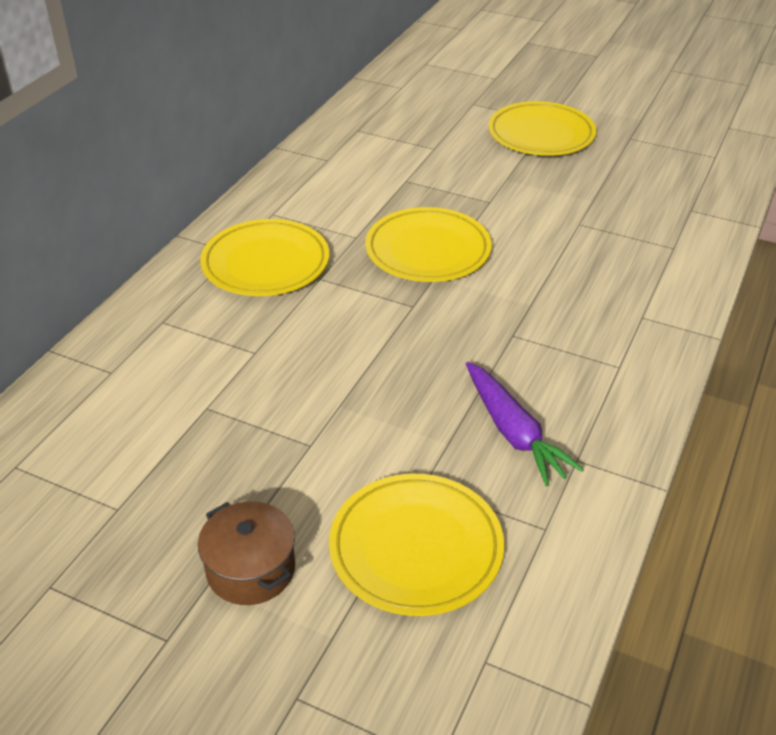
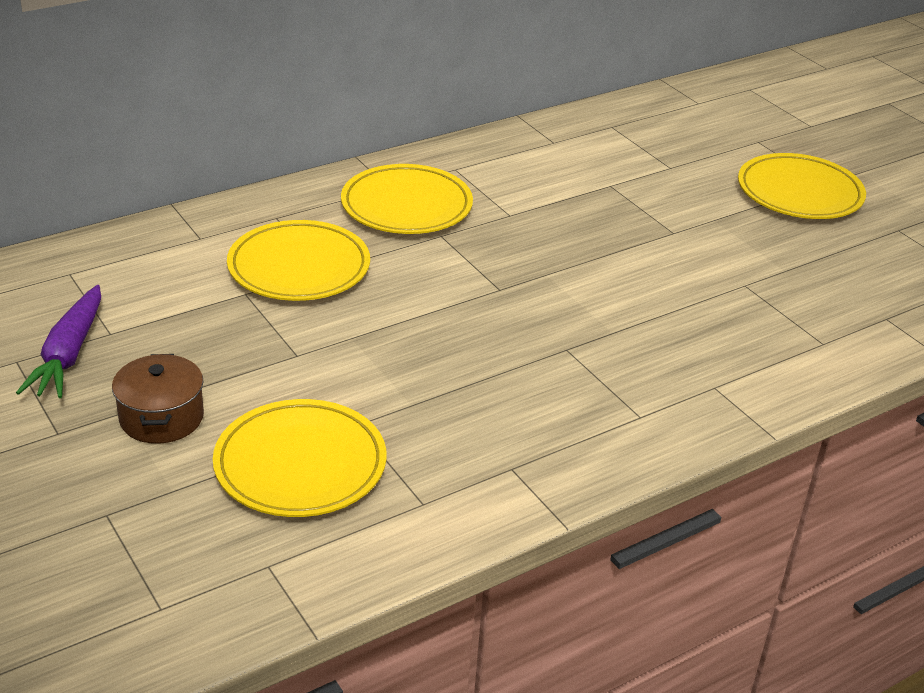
camera: 30 degrees right, 5 degrees down
(428, 250) = (564, 250): yellow plate -> yellow plate (299, 267)
(513, 432) = (478, 422): purple carrot -> purple carrot (69, 354)

